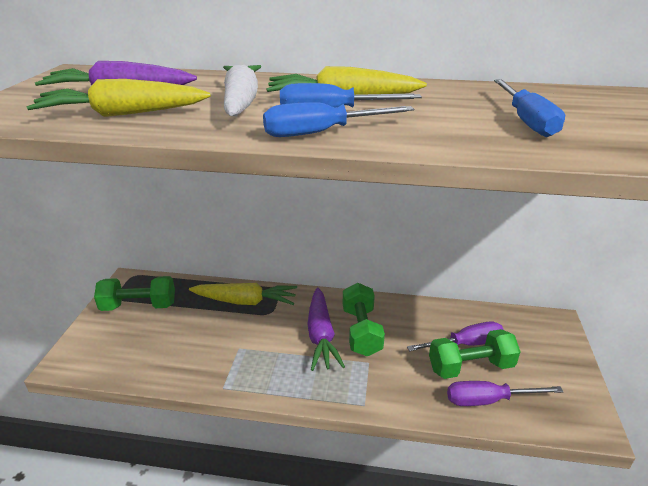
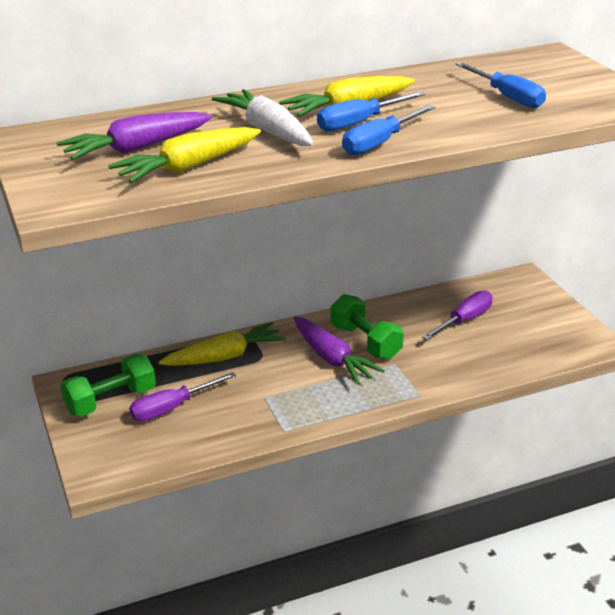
camera: 30 degrees left, 0 degrees up
(470, 367) = (481, 336): green dumbbell -> none
(488, 400) = (514, 355): purple screwdriver -> purple screwdriver (172, 408)

